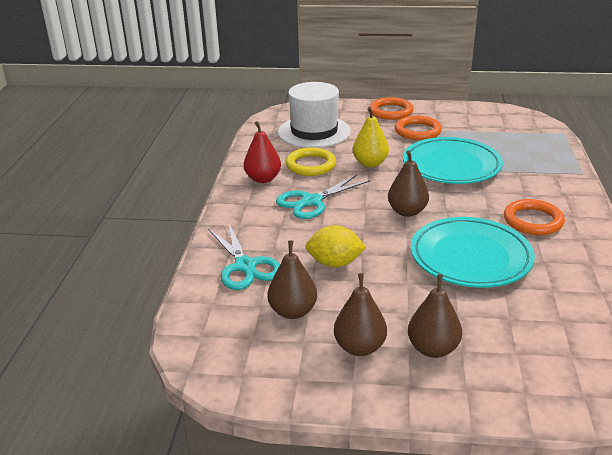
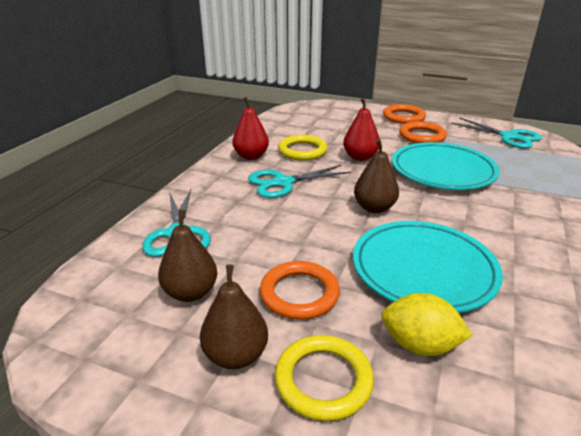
camera: 15 degrees right, 0 degrees up
(314, 132) = (323, 124): white hat -> none
(335, 263) = (268, 248): yellow lemon -> yellow lemon (419, 345)
(370, 163) = (360, 157): yellow pear -> red pear
(433, 349) = (323, 380): brown pear -> yellow ring
(497, 120) = (509, 137): none -> turquoise scissors
(533, 221) = (515, 241): orange ring -> orange ring (299, 293)

